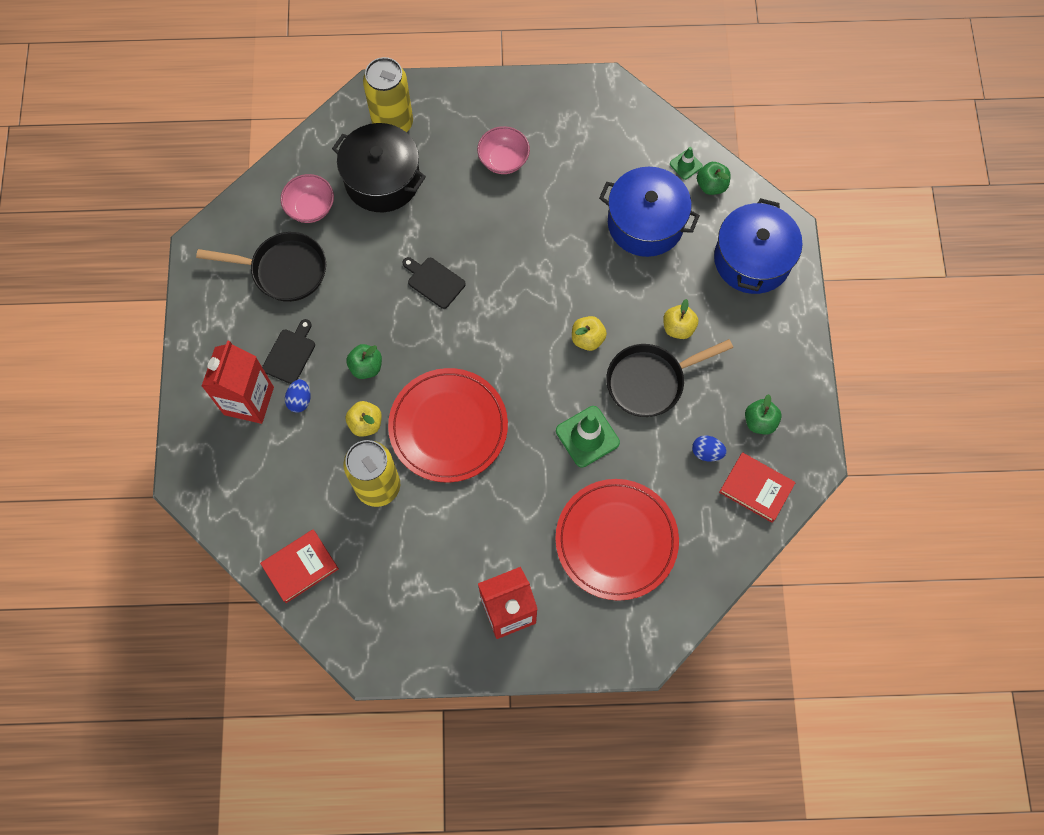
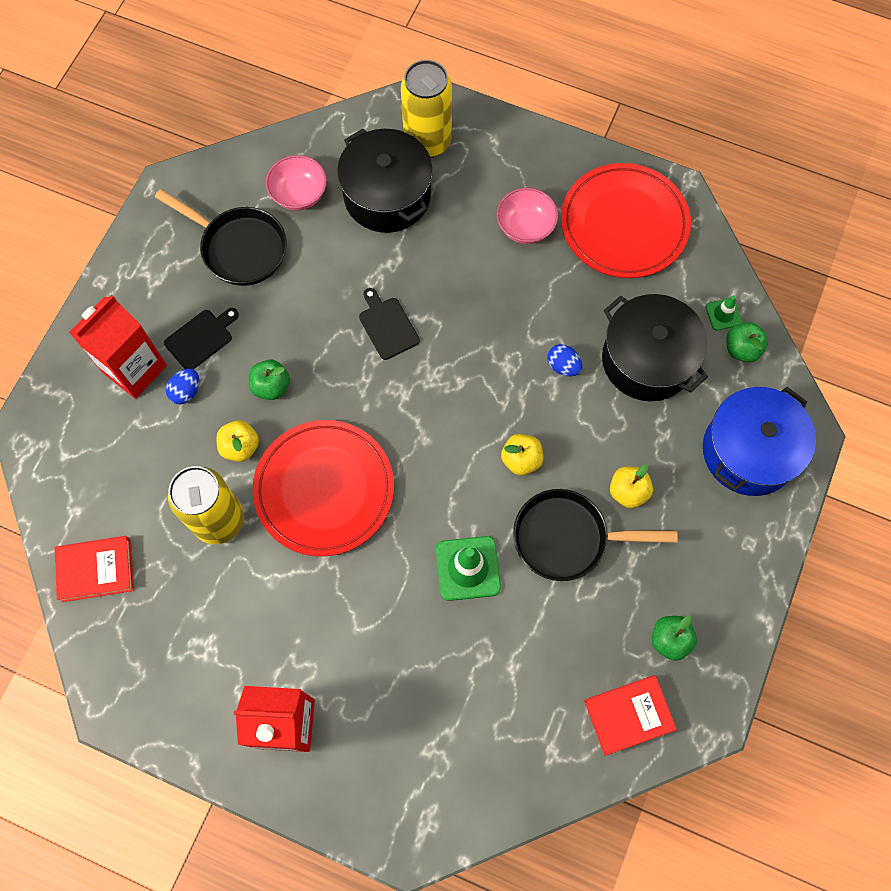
camera: 25 degrees right, 0 degrees up
(616, 540) = (443, 700): red plate -> red plate (624, 224)
(645, 223) = (647, 359): blue pot -> black pot
(706, 452) = (592, 647): blue egg -> blue egg (563, 366)
(756, 488) = (628, 715): red book -> red book turned 75 degrees counterclockwise

